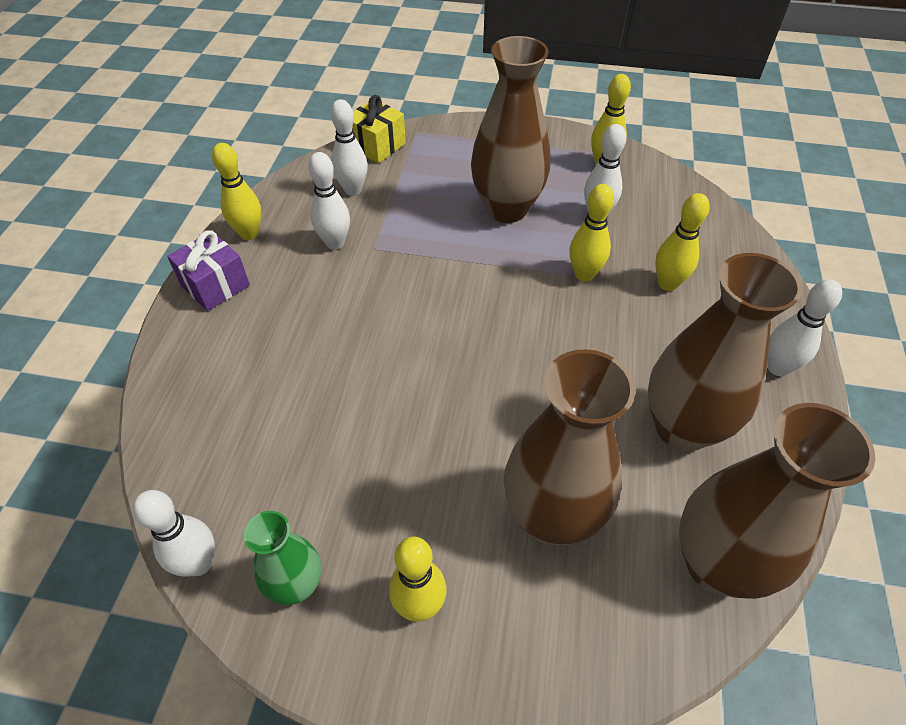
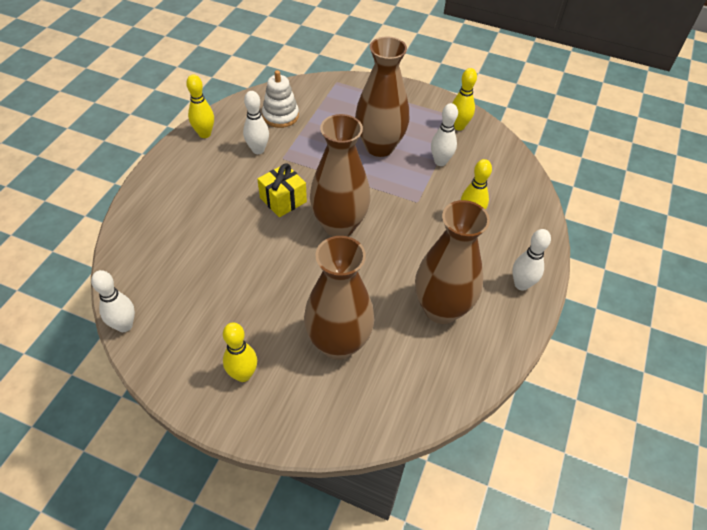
camera: 10 degrees right, 0 degrees up
(215, 285) = (174, 164): purple gift -> none
(297, 585) = (176, 349): green vase -> none
(353, 190) = (280, 116): white bowling pin -> white stacking toy
(377, 146) = (306, 87): yellow gift -> yellow gift (283, 200)
(584, 274) = (415, 200): yellow bowling pin -> none
(716, 564) = (429, 390): brown vase -> brown vase (339, 225)

